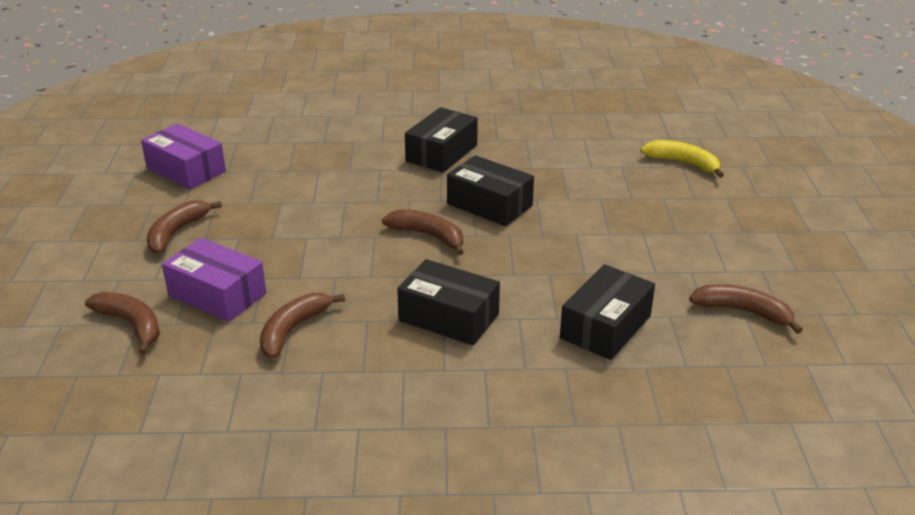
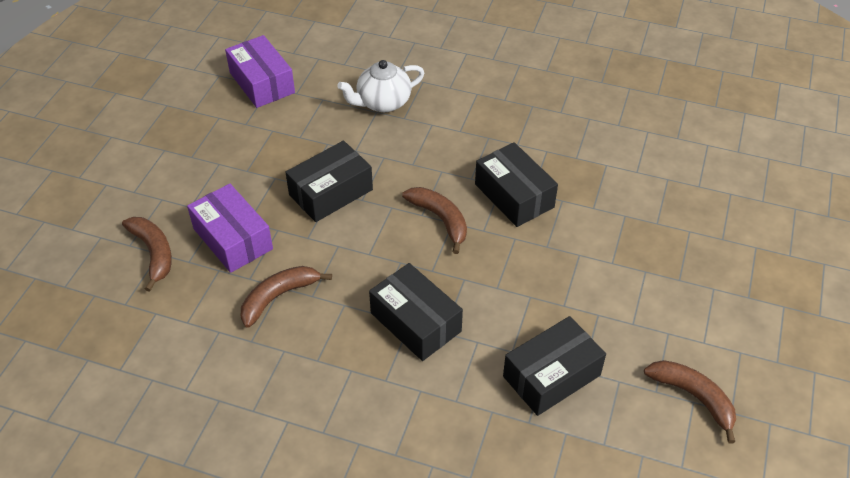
camera: 20 degrees right, 15 degrees up
(176, 232) = (226, 157): brown banana -> none
(321, 162) = (383, 102): none -> white teapot
(441, 153) = (499, 117): black box -> black box (331, 192)
(683, 163) = (734, 190): yellow banana -> none

